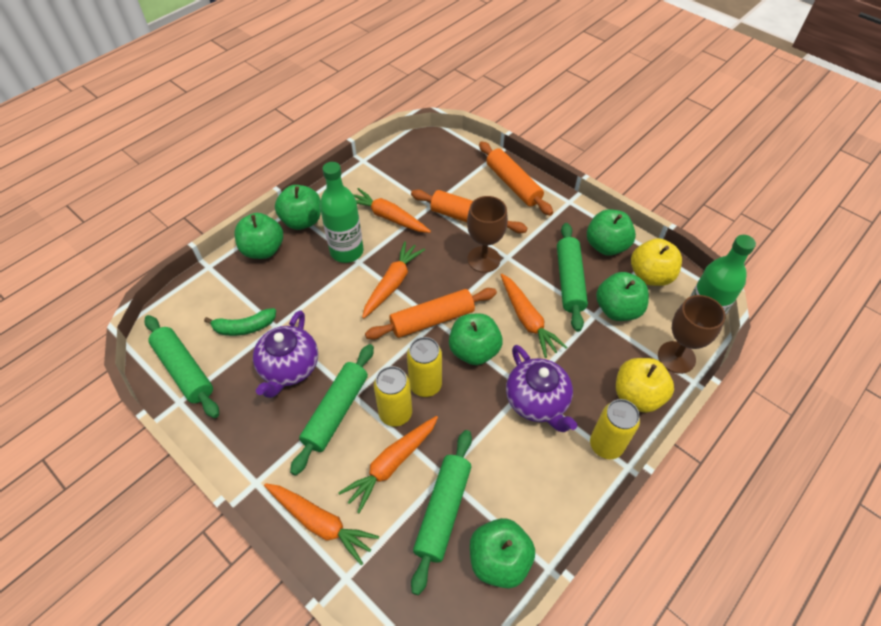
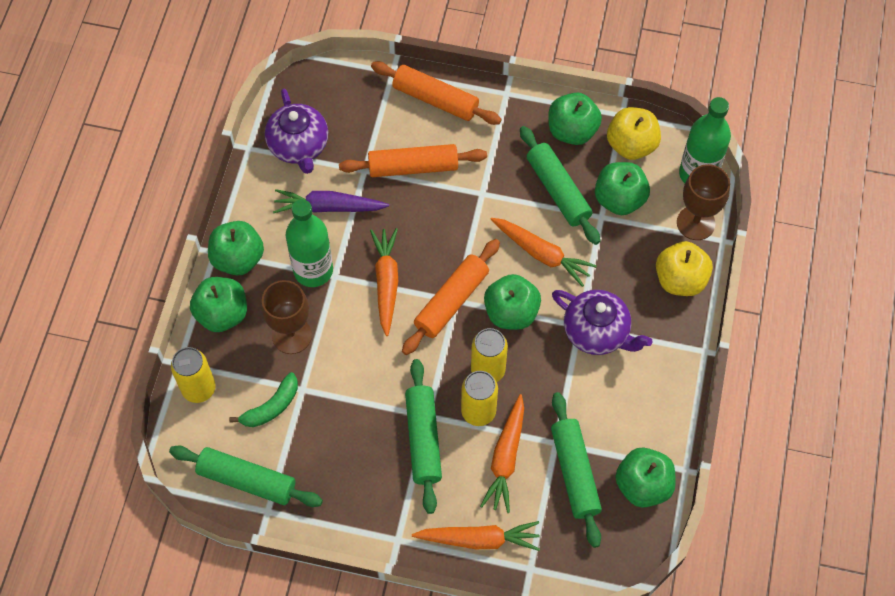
camera: 30 degrees left, 10 degrees up
(289, 368) = (348, 423): purple teapot -> purple teapot (299, 146)
(388, 217) = (328, 207): orange carrot -> purple carrot
(483, 259) = (460, 208): brown goblet -> brown goblet (291, 335)
(606, 445) = (676, 341): yellow can -> yellow can (199, 389)

